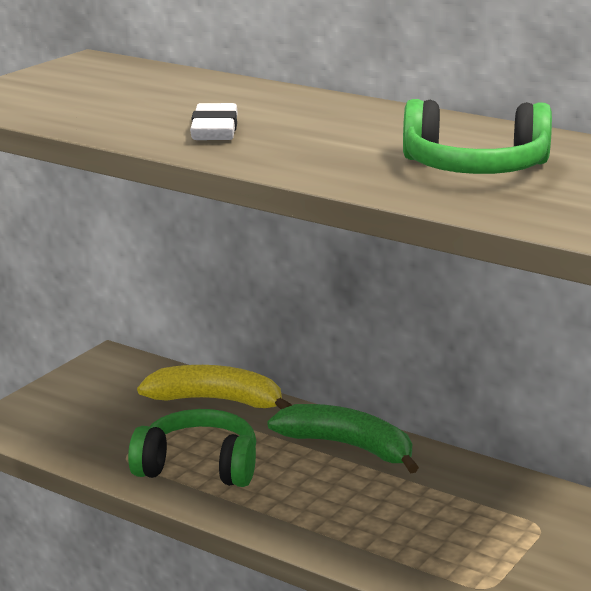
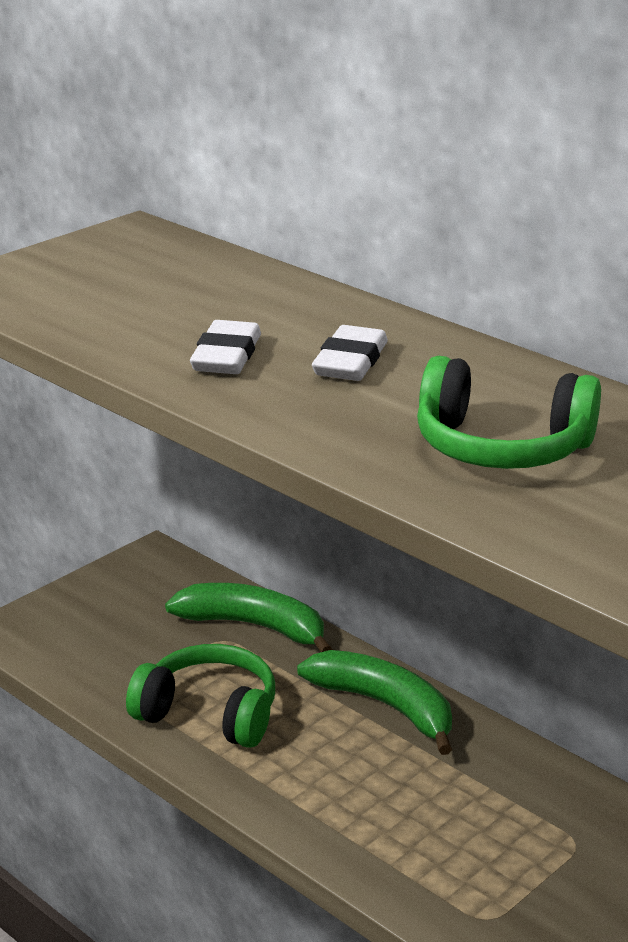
camera: 10 degrees right, 5 degrees up
(216, 401) = (254, 626): yellow banana -> green banana
(321, 127) = (350, 361): none -> white eraser

